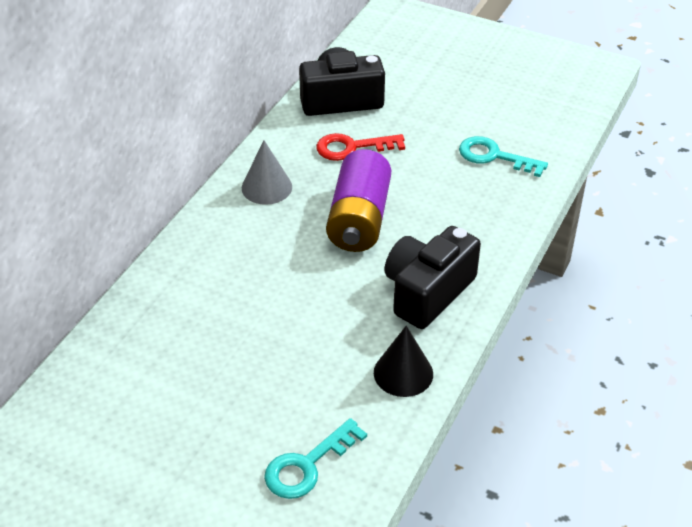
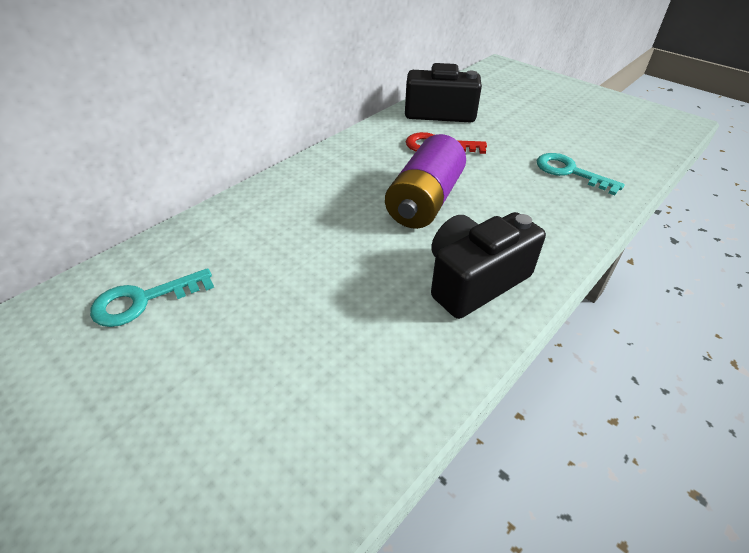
camera: 15 degrees right, 0 degrees up
(266, 187) = (350, 162): grey cone -> none
(307, 465) = (262, 461): turquoise key -> turquoise key (143, 300)
(403, 373) = (421, 365): black cone -> none

